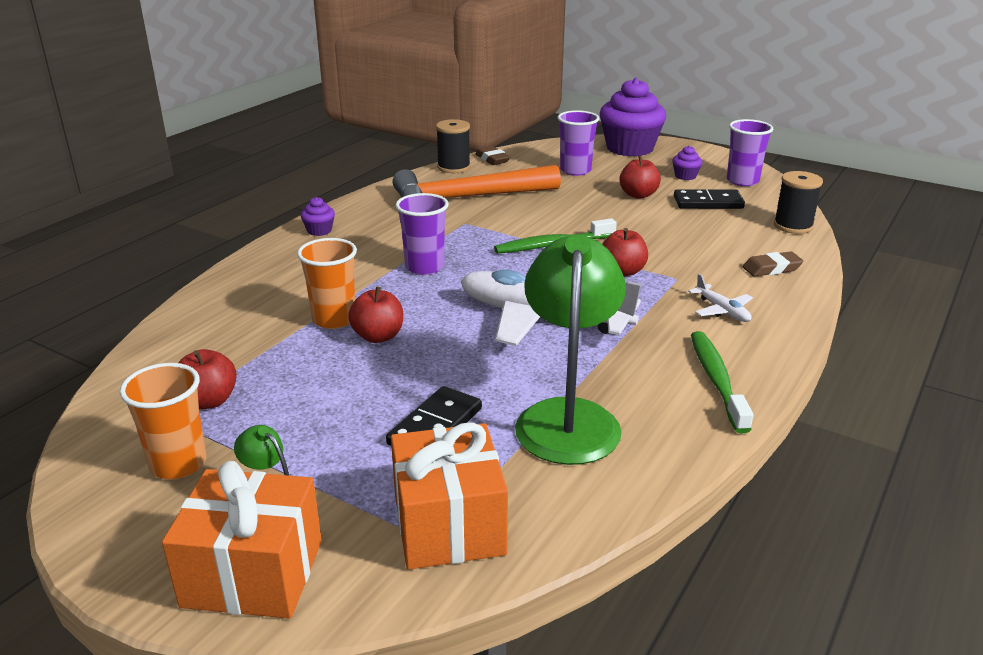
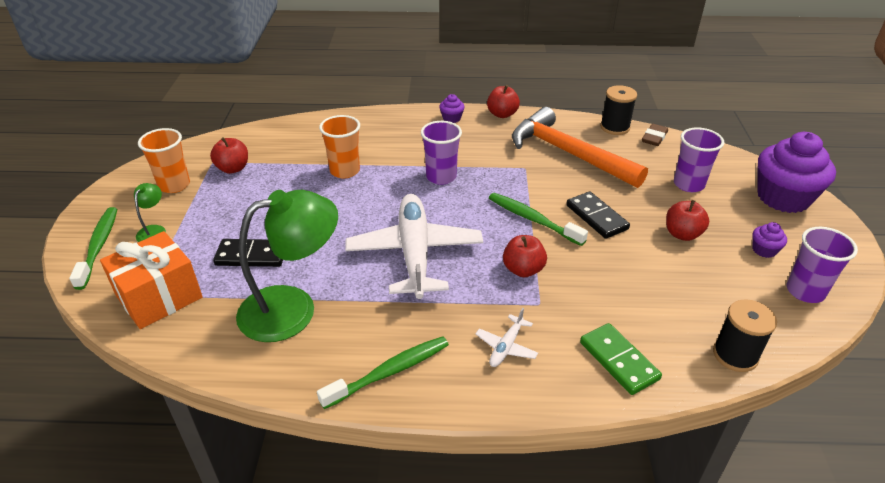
camera: 60 degrees right, 10 degrees up
(253, 573) = (99, 246): orange gift -> green toothbrush
(378, 336) = (337, 195): red apple -> red apple (502, 114)
(708, 203) = (719, 281): black domino -> black domino (596, 217)
(771, 268) = (619, 360): brown eraser -> green domino

